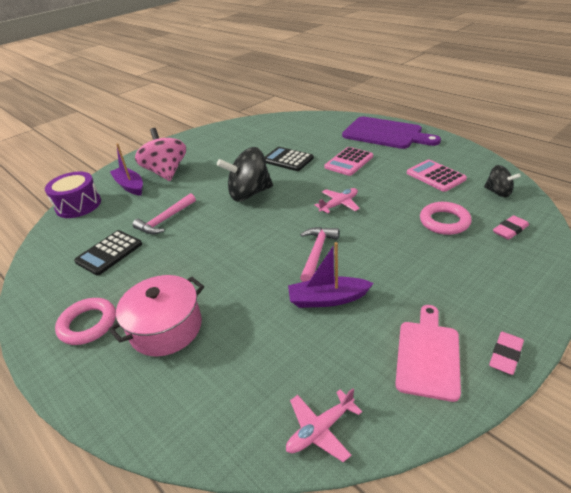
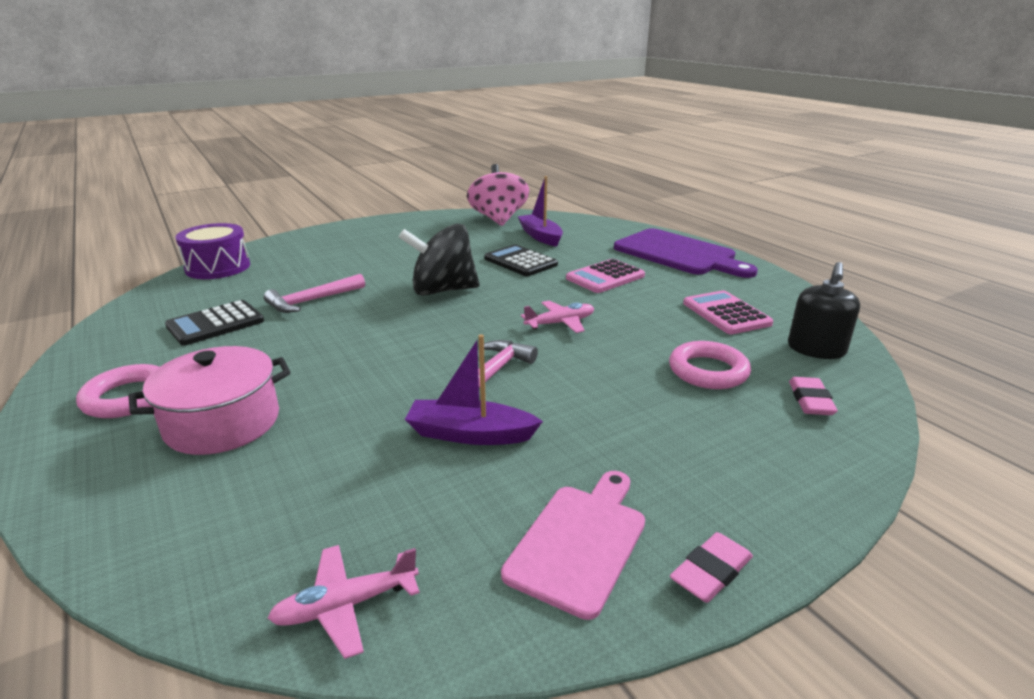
camera: 10 degrees right, 10 degrees down
(130, 186) = (295, 258): purple boat -> purple boat (540, 236)
(166, 172) = (351, 251): pink spinning top -> pink spinning top (498, 219)
(498, 192) = (816, 349): black spinning top -> black soap dispenser
(510, 230) = (810, 400): pink eraser -> pink eraser turned 60 degrees counterclockwise

